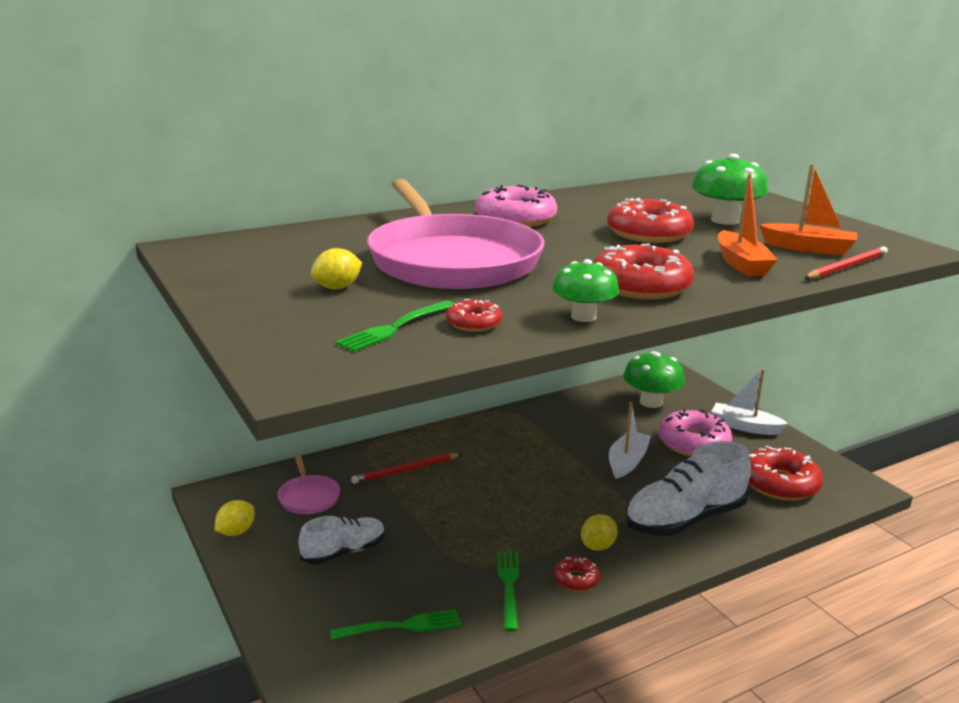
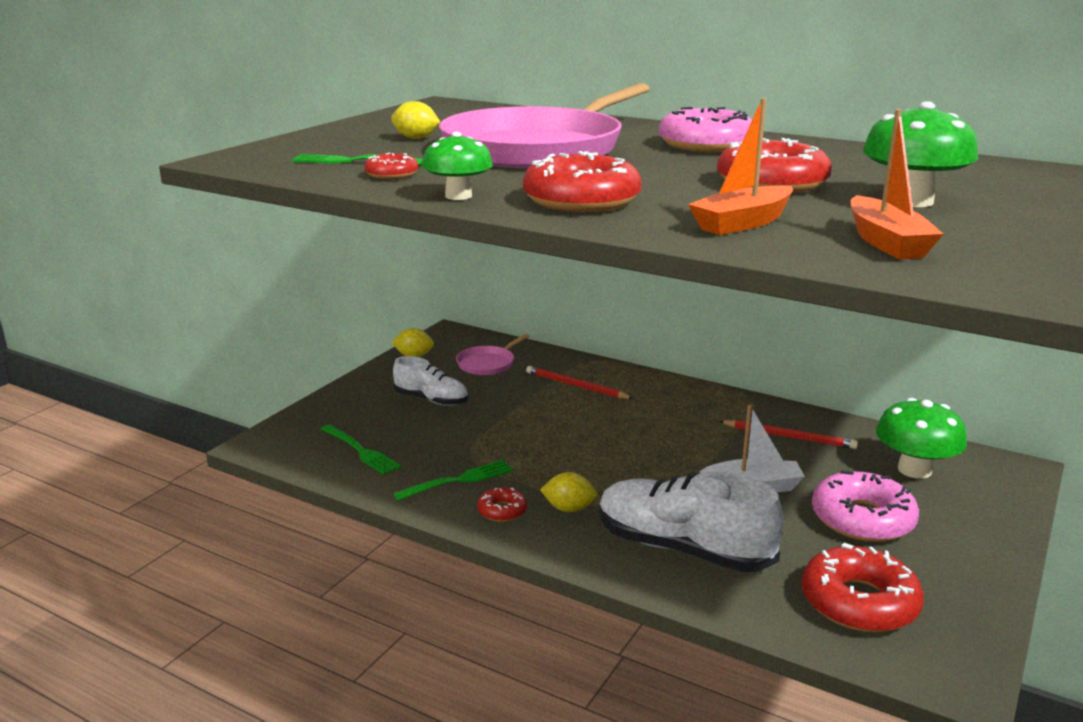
camera: 60 degrees right, 0 degrees up
(744, 426) = (968, 548): white boat -> none
(847, 267) = (846, 264): red pencil -> red pencil (789, 437)

